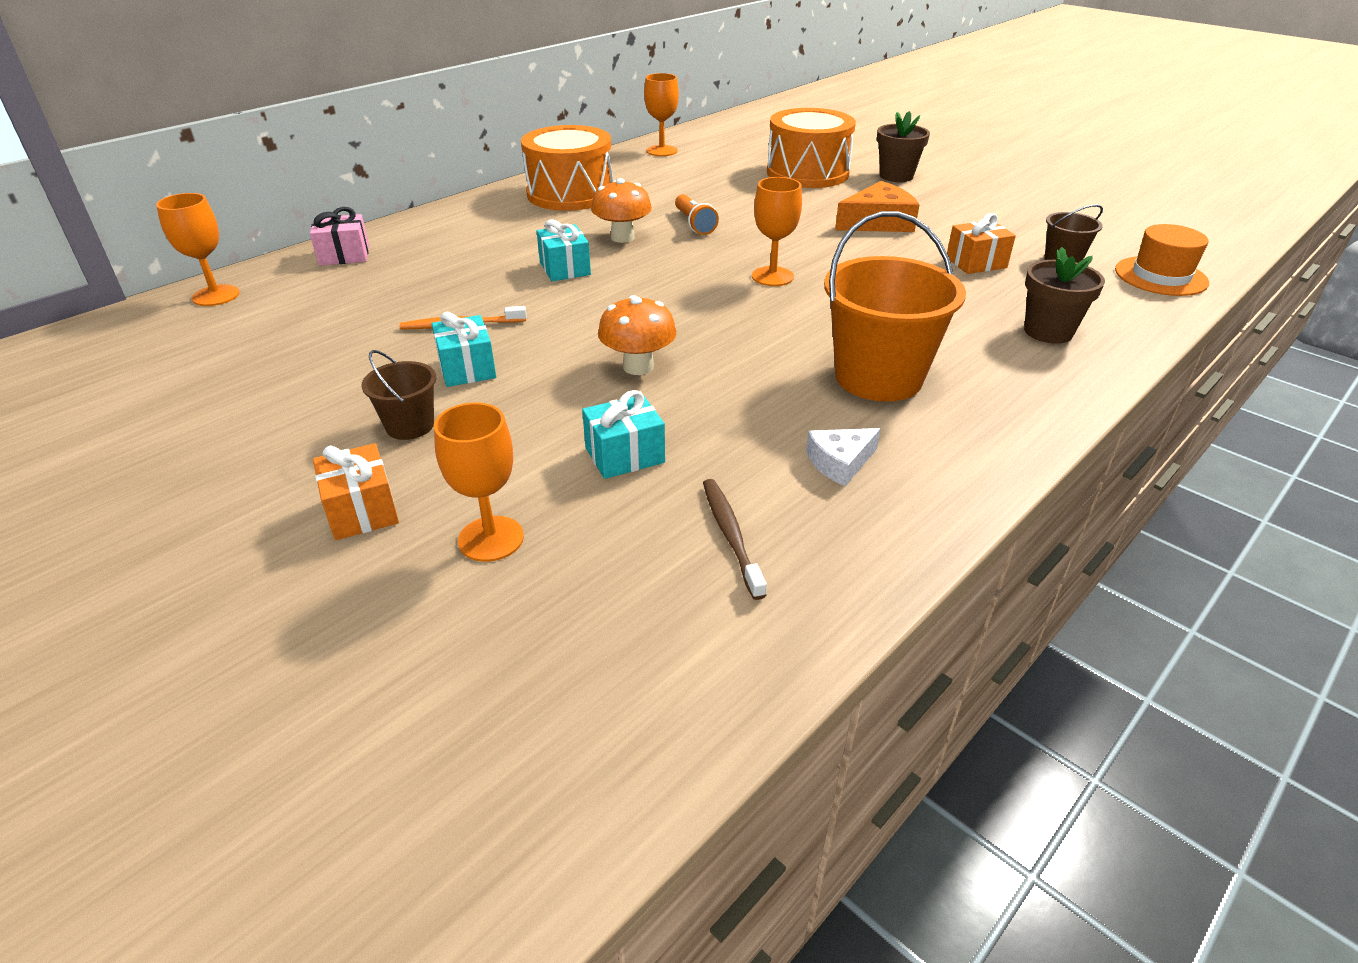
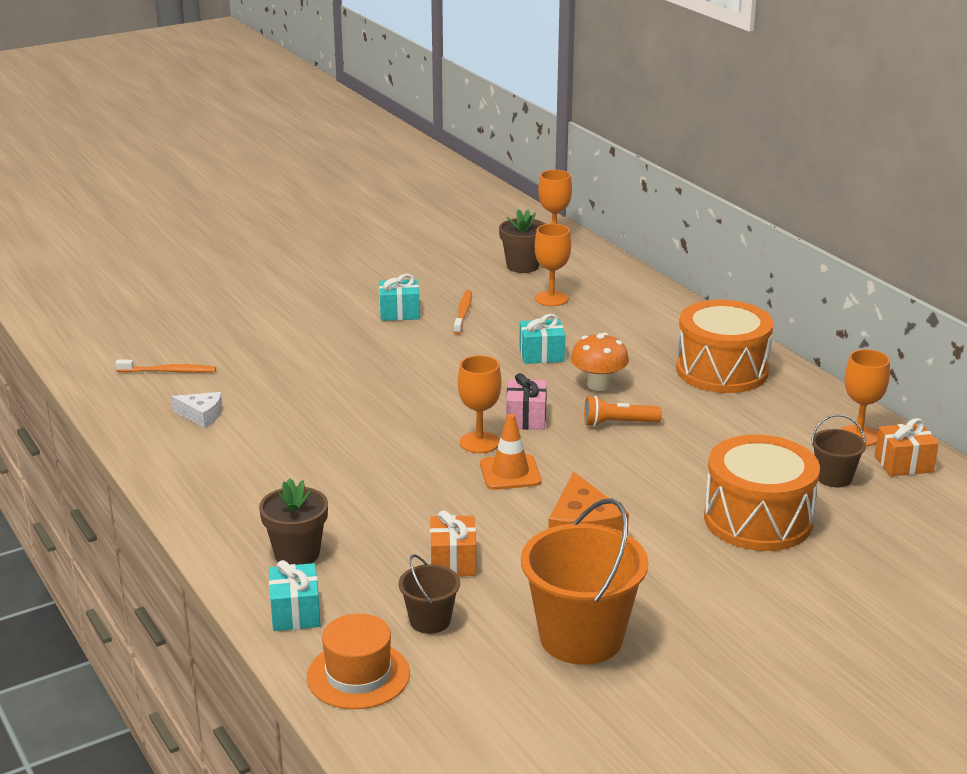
camera: 105 degrees right, 10 degrees down
(344, 255) = (606, 275): pink gift -> pink gift (526, 418)
(362, 511) = (271, 284): orange gift -> orange gift (903, 464)
(410, 426) = (342, 295): brown bucket -> brown bucket (834, 477)
(491, 539) = (221, 312): orange goblet -> orange goblet (551, 298)
(624, 455) = (264, 351): turquoise gift -> turquoise gift (295, 613)
(638, 367) = (363, 366): orange mushroom -> none
(730, 535) = (169, 371): brown toothbrush -> orange toothbrush
(816, 257) = (510, 473): none -> orange traffic cone
(840, 463) = (202, 415): white cheese -> white cheese turned 120 degrees clockwise
(878, 377) = (285, 452): orange bucket -> orange bucket (581, 638)
(896, 176) = (732, 584): brown flower pot -> brown flower pot (522, 266)

